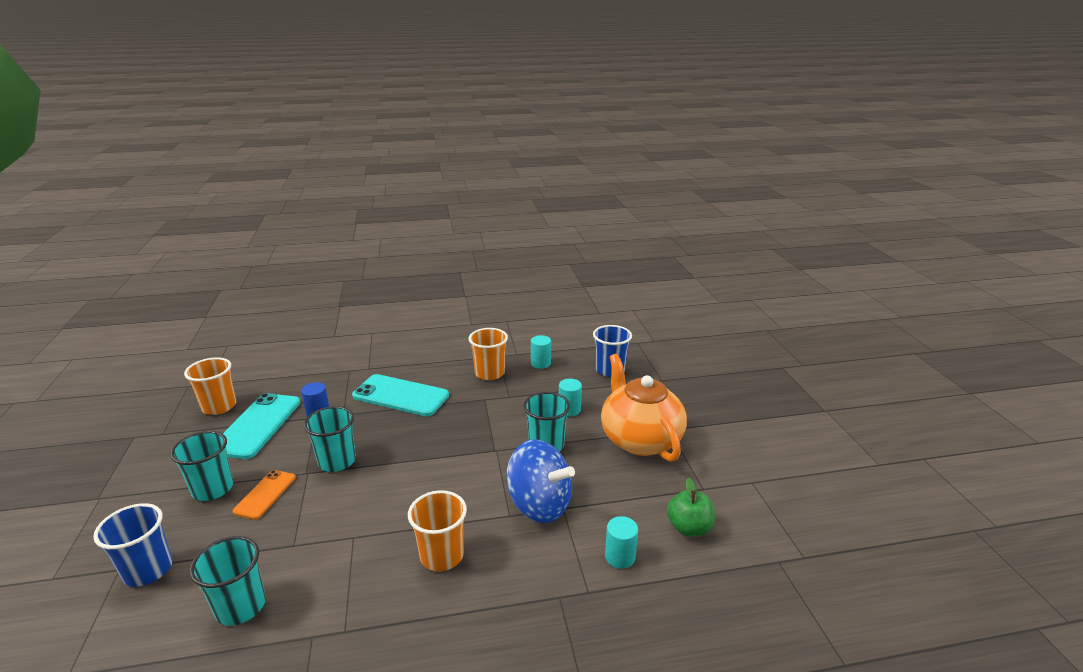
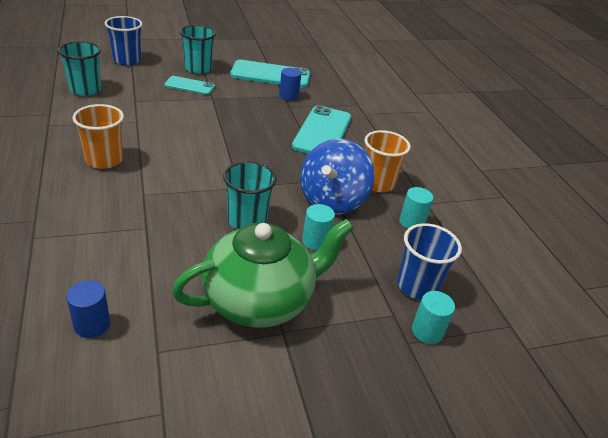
camera: 80 degrees right, 10 degrees up
(219, 406) = (293, 59): orange cup -> none
(265, 494) = (189, 86): orange phone -> turquoise phone
(337, 461) = (225, 109): turquoise cup -> none
(539, 505) = (154, 213): blue spinning top -> blue spinning top (332, 200)
(620, 557) = (67, 262): turquoise cylinder -> turquoise cylinder (427, 331)
(640, 439) = (260, 300): orange teapot -> green teapot
(689, 528) = (92, 324): green apple -> blue cylinder

